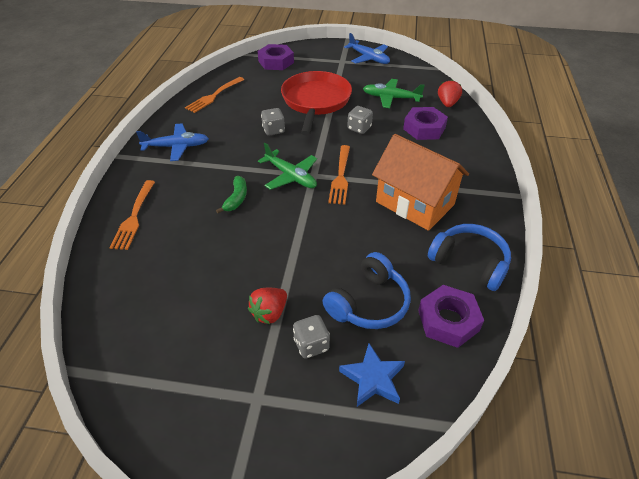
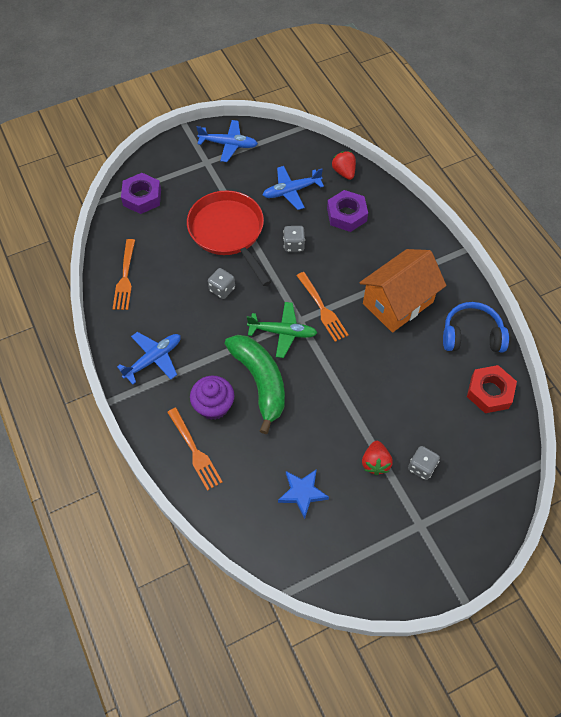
camera: 35 degrees left, 15 degrees up
(183, 195) = (213, 406): none -> purple cupcake
(236, 198) = (260, 381): green banana -> green banana, size x2.11
(369, 303) = (432, 411): blue headphones -> none
(373, 378) = (476, 464): blue star -> blue star (302, 493)
(391, 98) = (291, 191): green plane -> blue plane
(414, 203) = (398, 303): orange house -> orange house turned 45 degrees counterclockwise
(448, 320) = (489, 392): purple nut -> red nut

